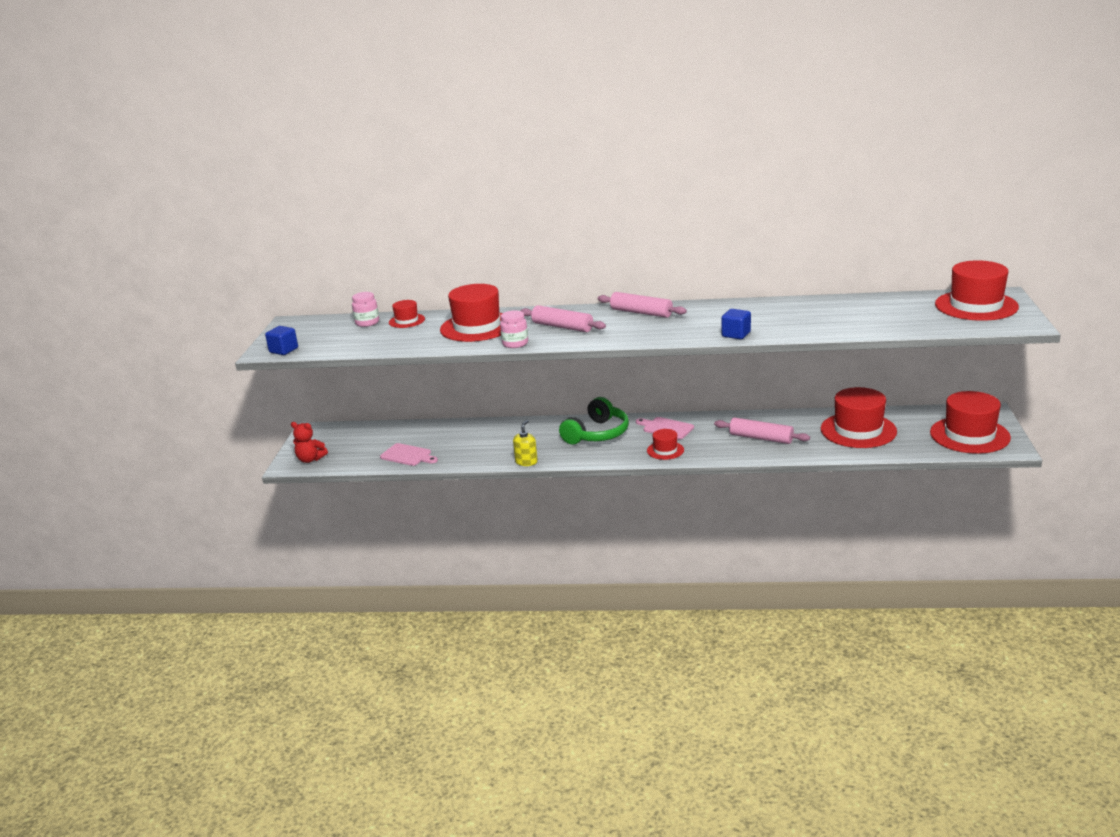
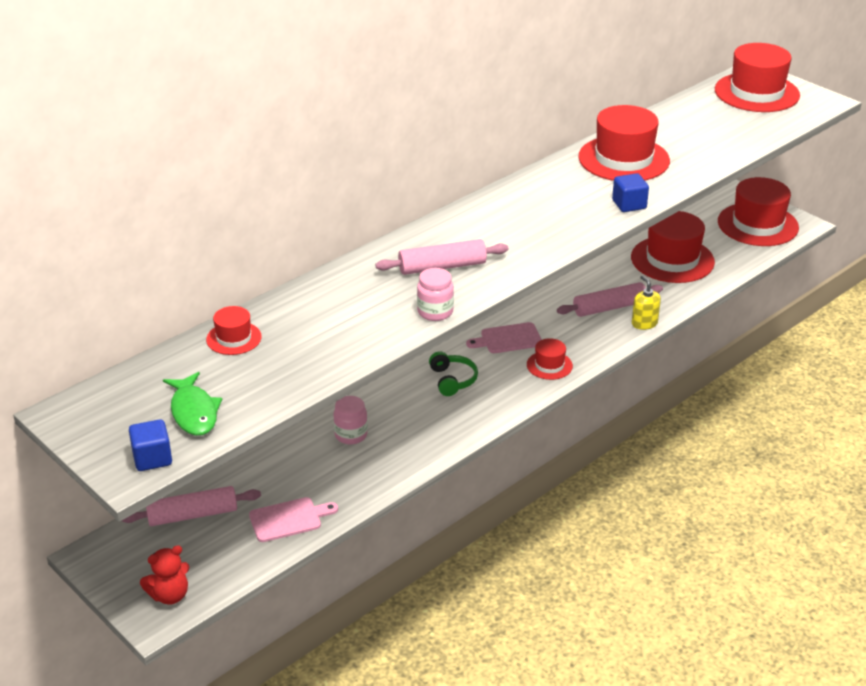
camera: 50 degrees left, 10 degrees up
(332, 341) = (194, 412): none -> green fish
(367, 323) = (184, 364): pink jar -> pink jar (351, 435)
(477, 327) = (344, 308): red hat -> red hat (623, 159)
(526, 462) = (438, 452): yellow soap dispenser -> yellow soap dispenser (644, 323)
(597, 434) = (452, 380): green headphones -> green headphones, size x0.60
(641, 313) = (489, 214): pink rolling pin -> pink rolling pin (192, 515)

